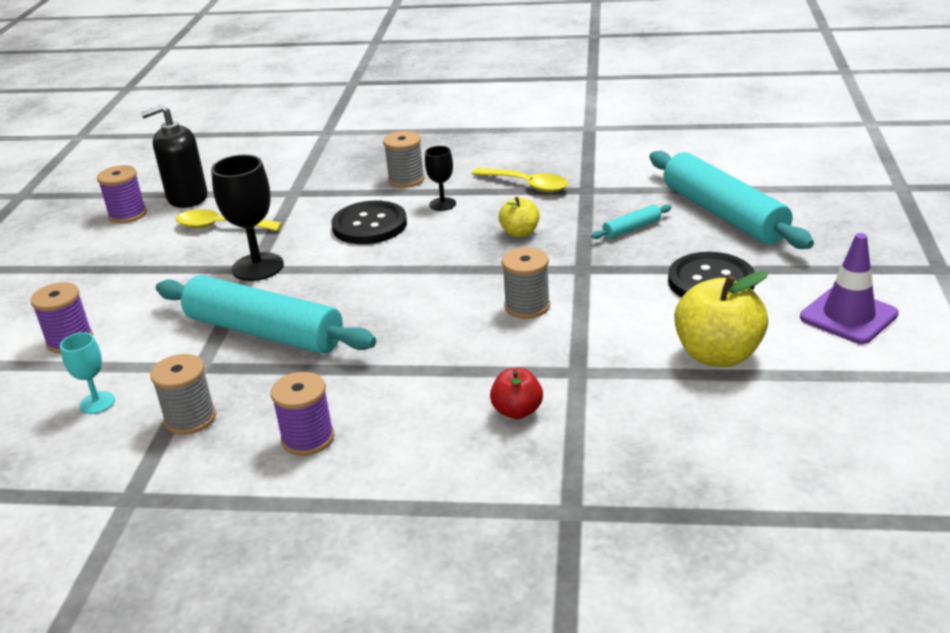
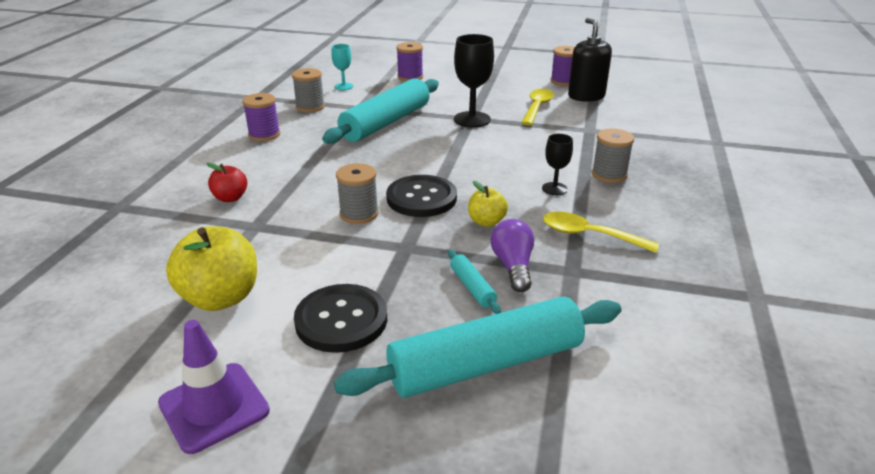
camera: 95 degrees right, 0 degrees up
(369, 225) = (523, 157): black button -> black button (421, 198)
(527, 185) = (589, 235): yellow spoon -> yellow spoon turned 75 degrees clockwise
(591, 214) = (513, 266): none -> purple light bulb

